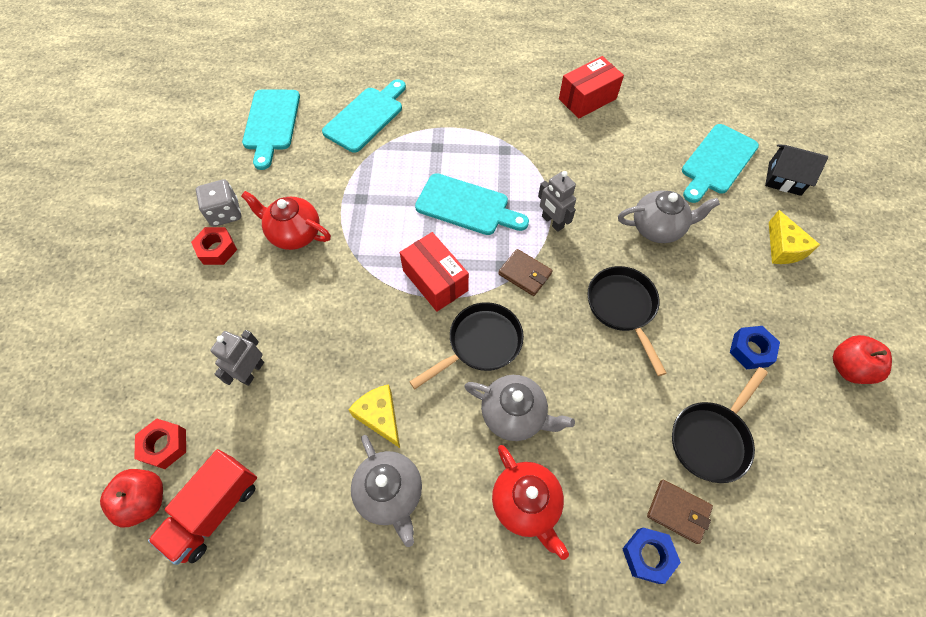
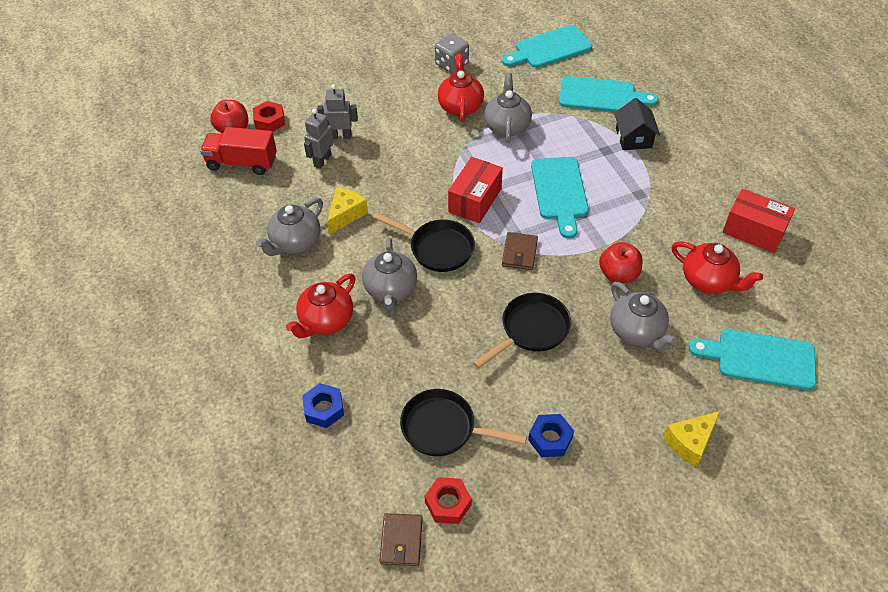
camera: 65 degrees right, 10 degrees down
(217, 249) = (420, 75): red nut -> red nut (448, 503)
(352, 207) = (507, 126): none -> grey teapot
(552, 222) = (586, 253): grey robot -> grey robot (322, 160)
(625, 153) = (708, 281): none -> red teapot
(678, 511) = (368, 420): brown wallet -> brown wallet (401, 541)
(784, 179) = (786, 425): black house -> black house (633, 138)
(848, 368) = (583, 527): red apple -> red apple (618, 274)

